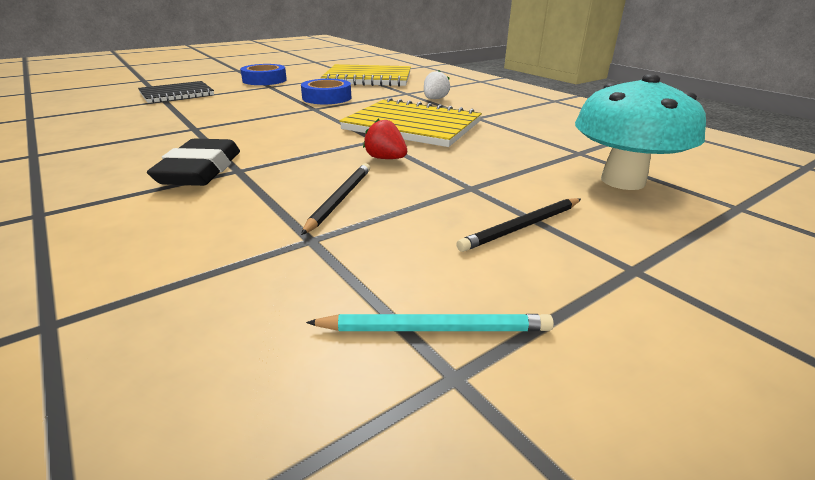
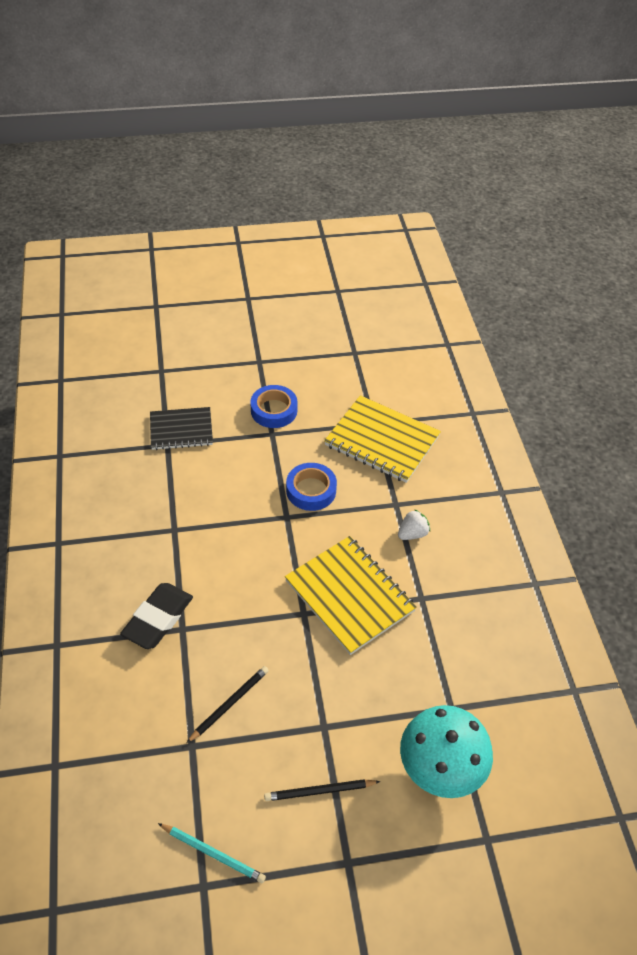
camera: 25 degrees right, 20 degrees up
(385, 158) = (291, 653): red strawberry -> none

